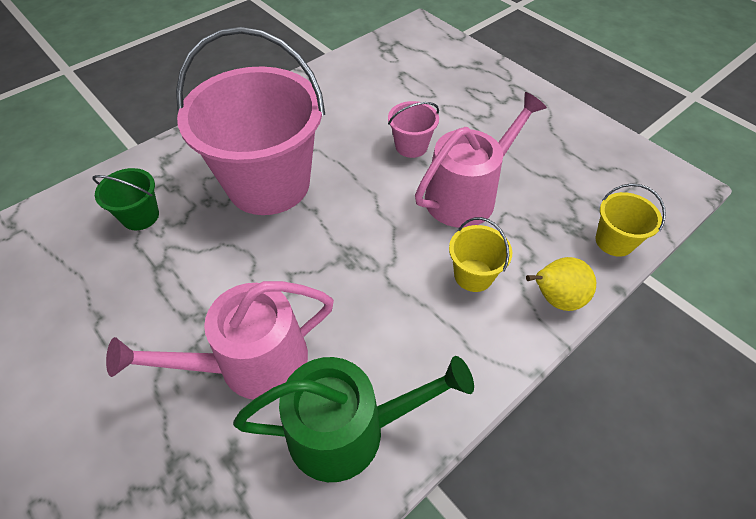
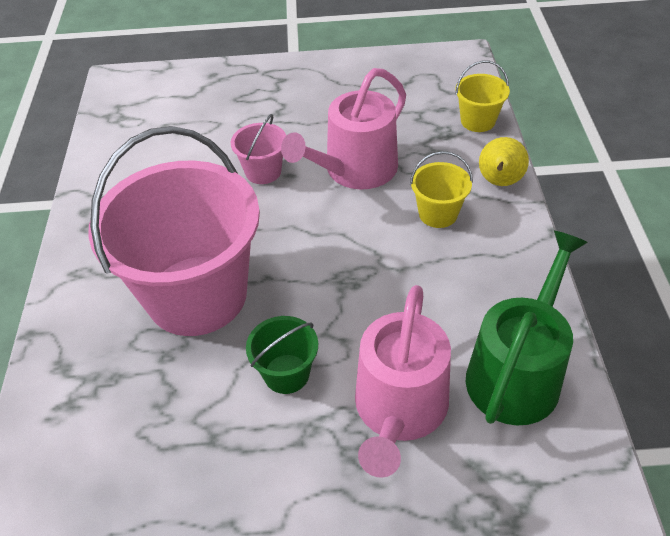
camera: 50 degrees left, 5 degrees down
(140, 216) = (124, 426): green bucket -> green bucket (286, 374)
(466, 195) = (355, 170): pink watering can -> pink watering can turned 135 degrees counterclockwise

